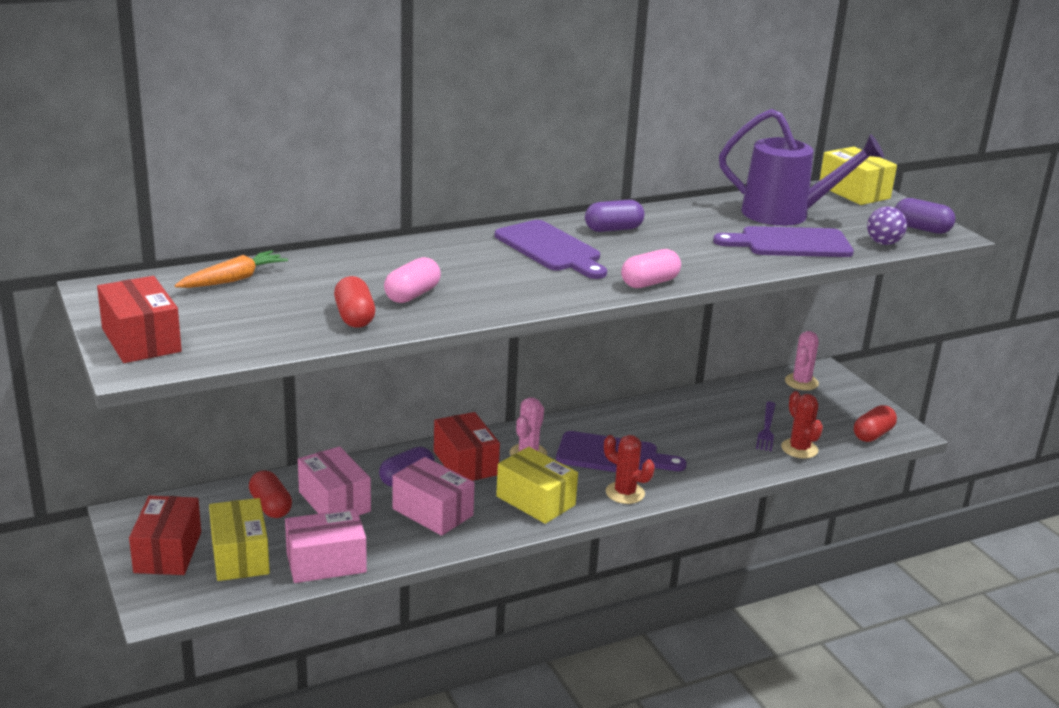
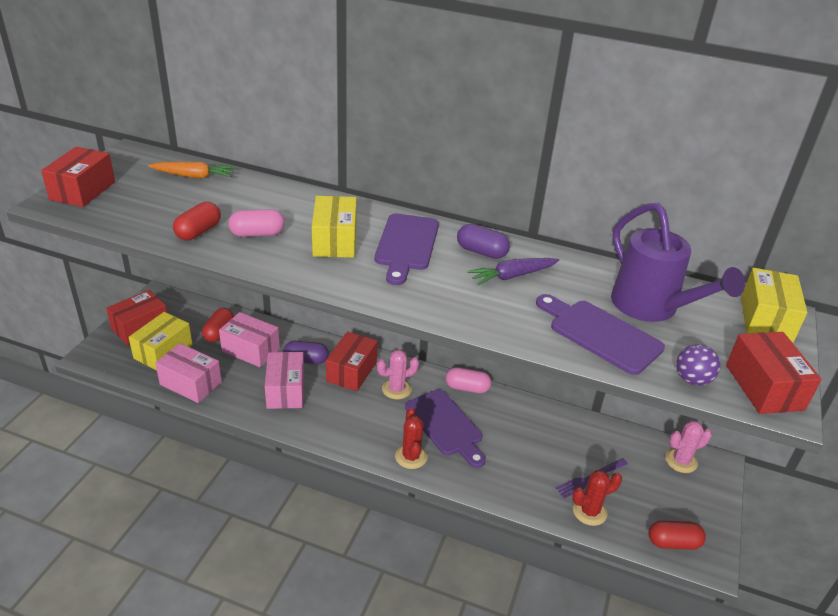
camera: 45 degrees right, 10 degrees up
(334, 501) = (250, 350): pink box -> pink box turned 75 degrees counterclockwise
(535, 501) = (350, 423): yellow box -> yellow box (335, 241)
(649, 283) = (418, 306): pink capsule -> pink capsule (467, 388)
(667, 235) = (512, 276): none -> purple carrot
(799, 449) = (589, 511): red cactus -> red cactus turned 45 degrees clockwise
(921, 229) = (764, 387): purple capsule -> red box

